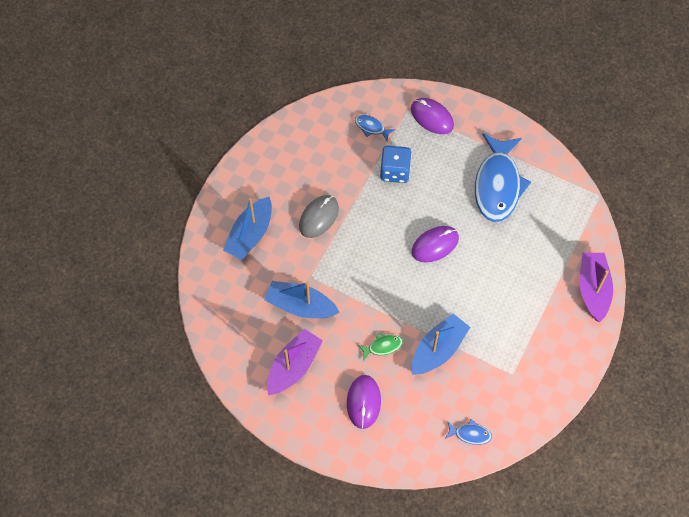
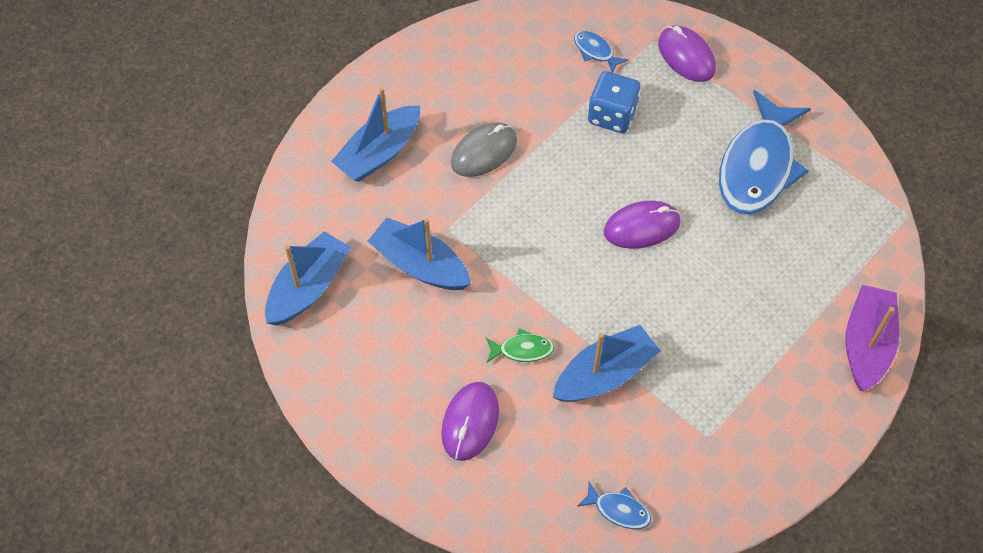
camera: 15 degrees right, 5 degrees down
(233, 339) = (308, 287): none -> blue boat
(293, 366) = (383, 346): purple boat -> none

